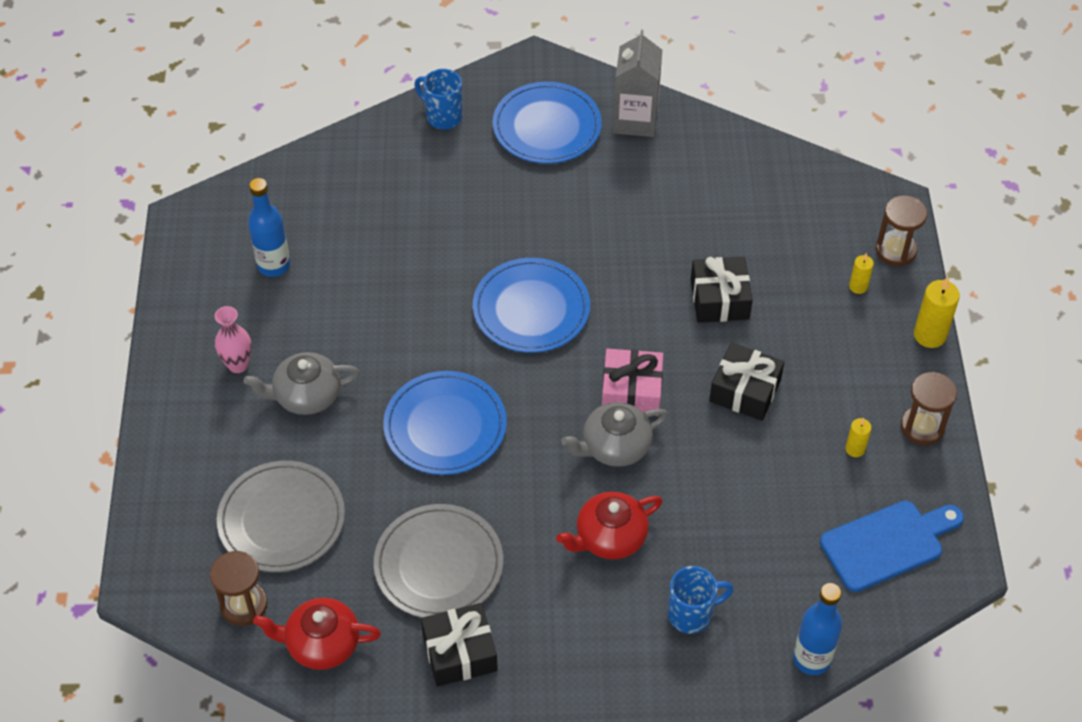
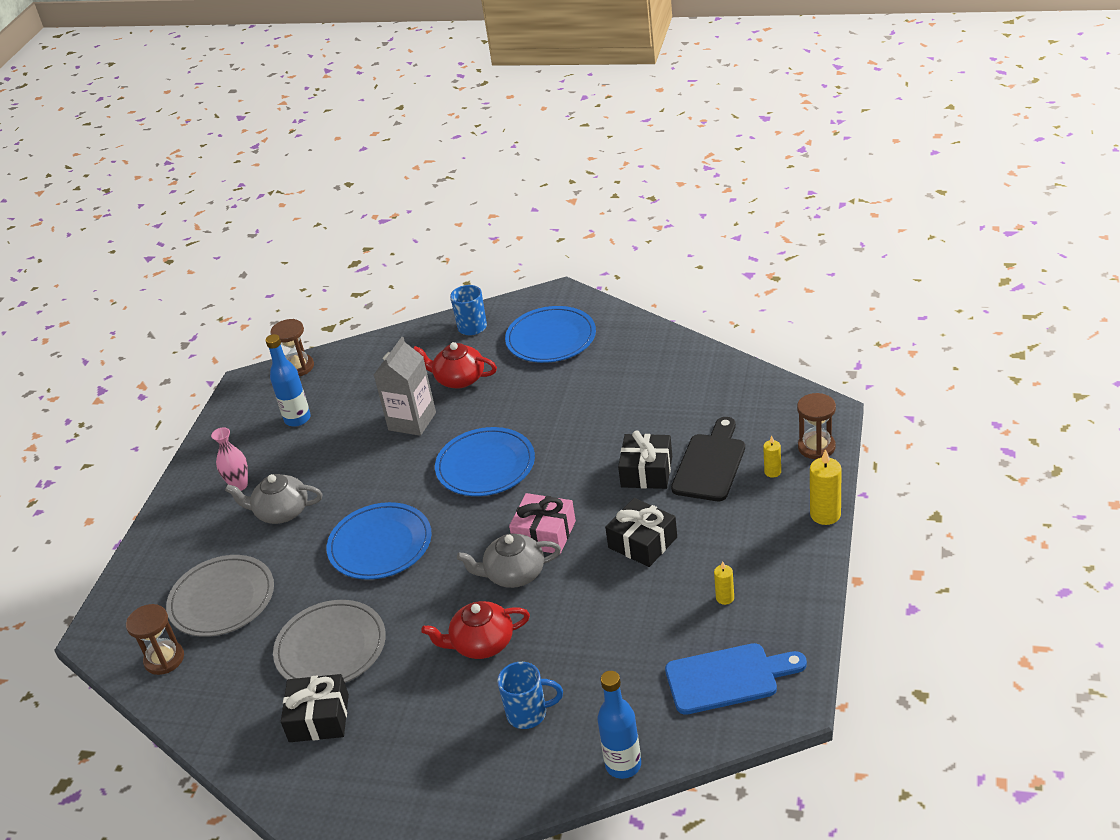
camera: 20 degrees right, 15 degrees down
(321, 643) = (211, 696): red teapot -> red teapot (459, 379)
(635, 120) = (625, 338): grey carton -> grey carton (412, 421)
(787, 283) = (710, 464): none -> black cutting board
(922, 427) = (793, 586): brown hourglass -> brown hourglass (298, 367)

